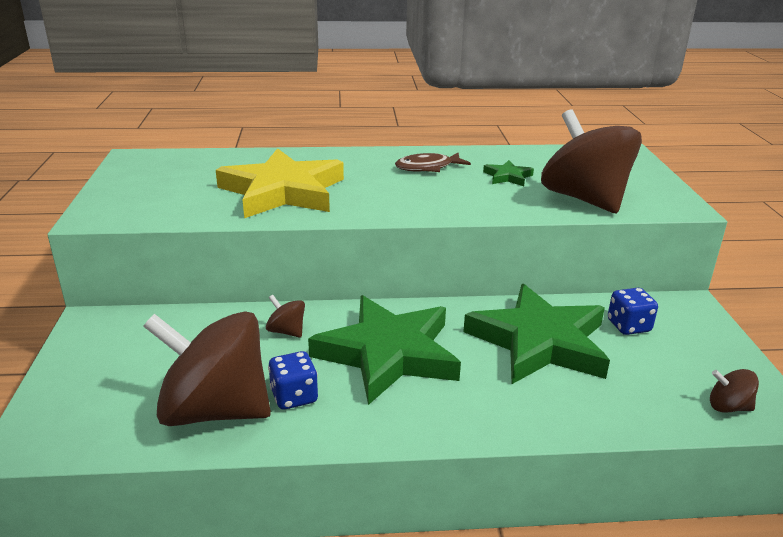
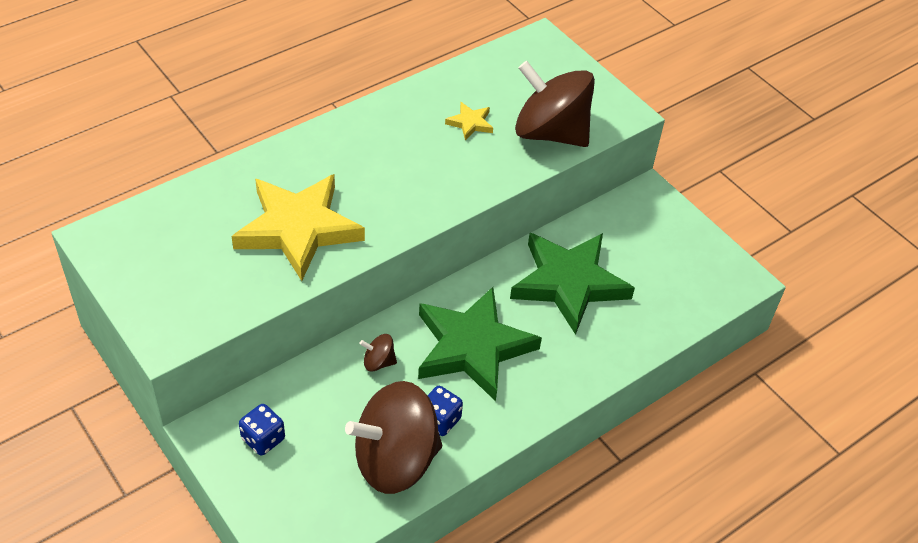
camera: 35 degrees left, 20 degrees up
(427, 168) = (393, 137): brown fish -> none
(508, 177) = (470, 123): green star -> yellow star
(628, 326) = (619, 237): blue dice -> blue dice (263, 439)
(728, 407) = (715, 288): brown spinning top -> none

